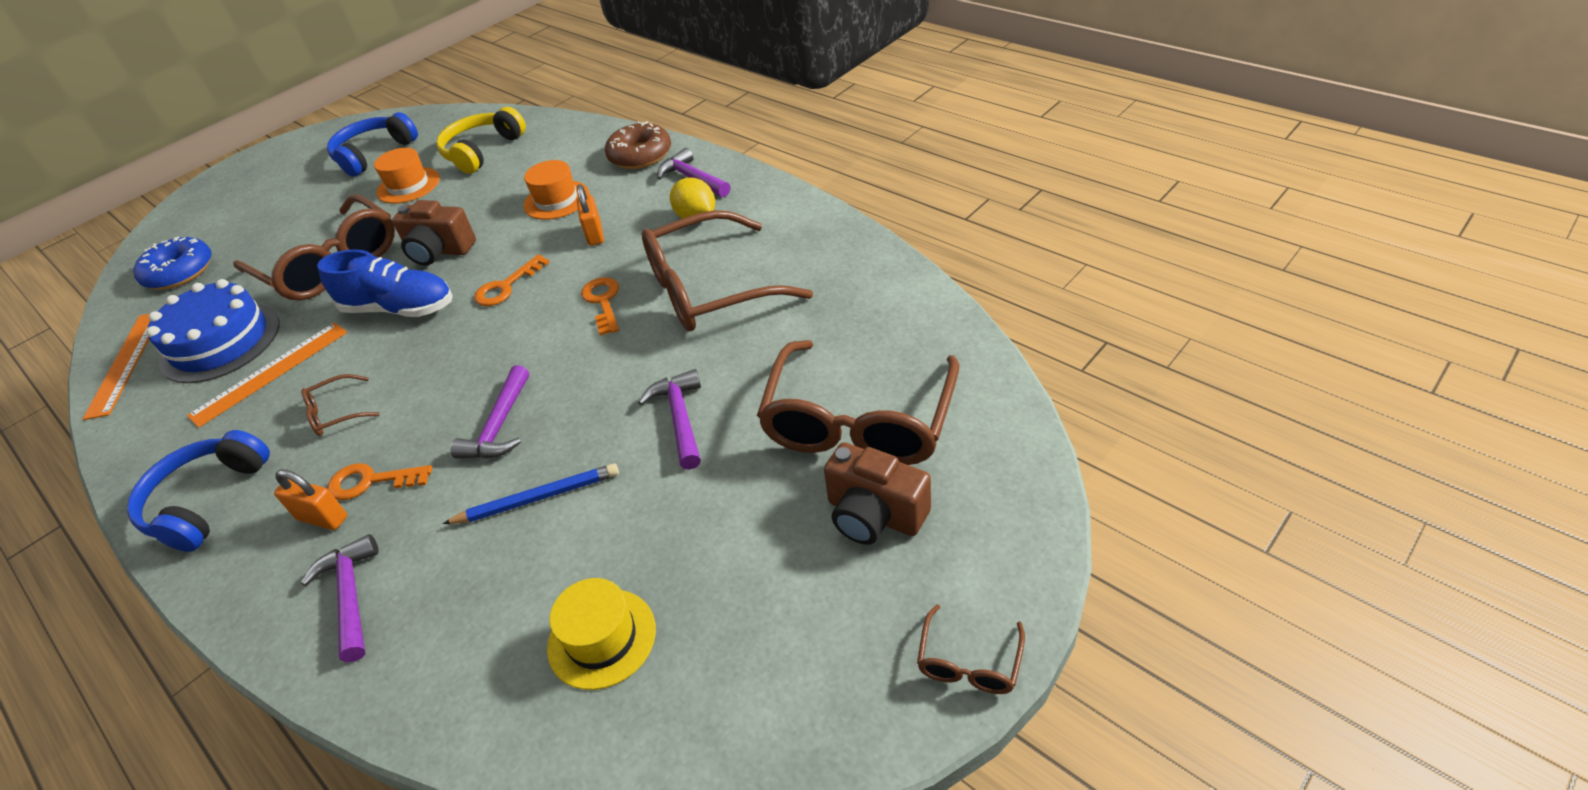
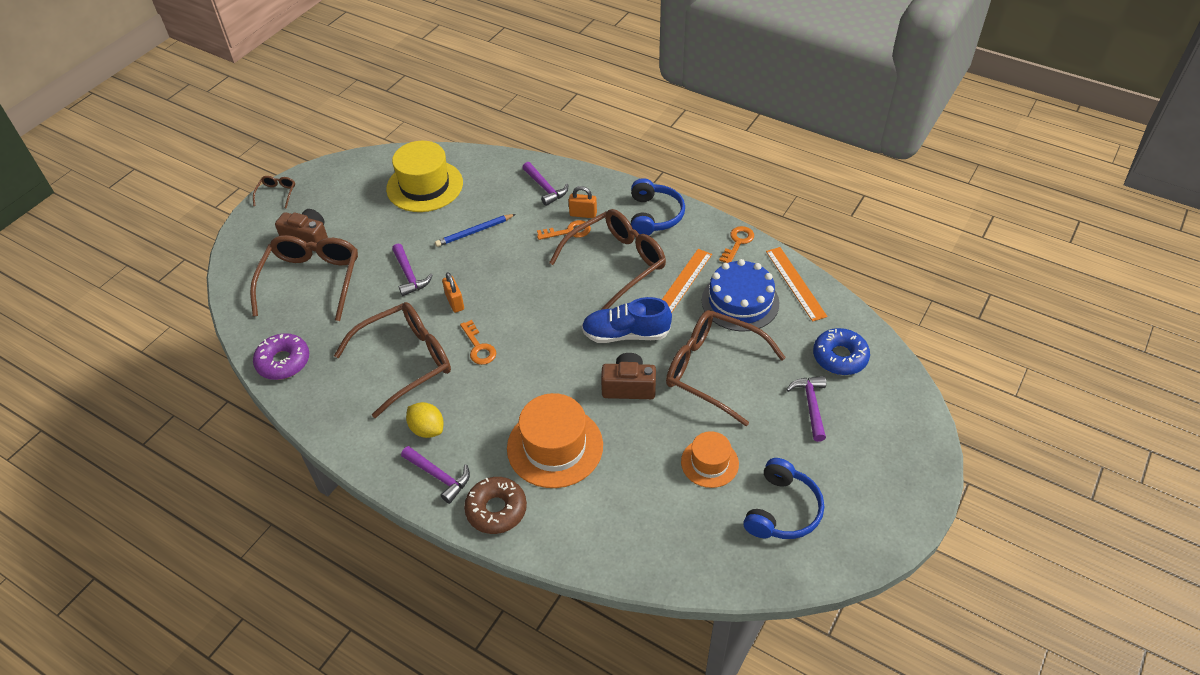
camera: 165 degrees right, 5 degrees up
(336, 413) = (616, 263): brown glasses -> brown glasses, size x2.34
(482, 151) = (663, 515): yellow headphones -> none
(499, 426) = (512, 263): purple hammer -> purple hammer (811, 405)
(506, 286) = (555, 356): orange key -> orange key (738, 242)
(556, 200) = (555, 446): orange hat -> orange hat, size x1.70
(595, 234) = (506, 408): orange padlock -> orange padlock (455, 302)
(602, 638) = (424, 186): yellow hat -> yellow hat, size x1.70
(891, 296) = (283, 362): none -> purple donut

